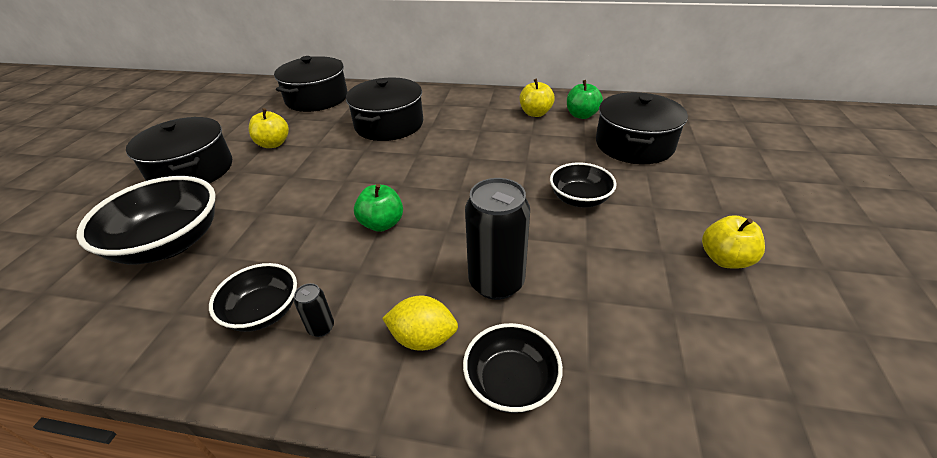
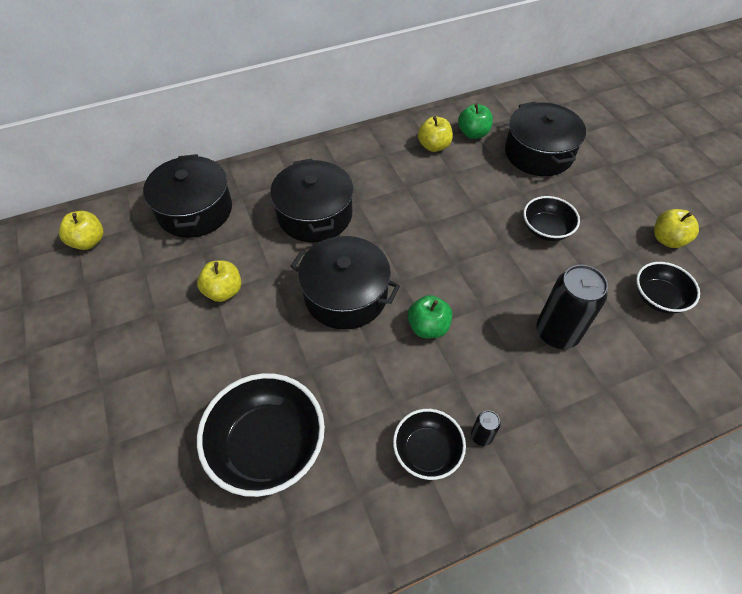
camera: 35 degrees left, 15 degrees up
(192, 170) = (177, 364): black pot -> black pot (345, 295)
(239, 94) = (88, 241): none -> yellow apple
(423, 338) = (553, 402): yellow lemon -> none
(511, 382) = (627, 398): black bowl -> black bowl (658, 298)

